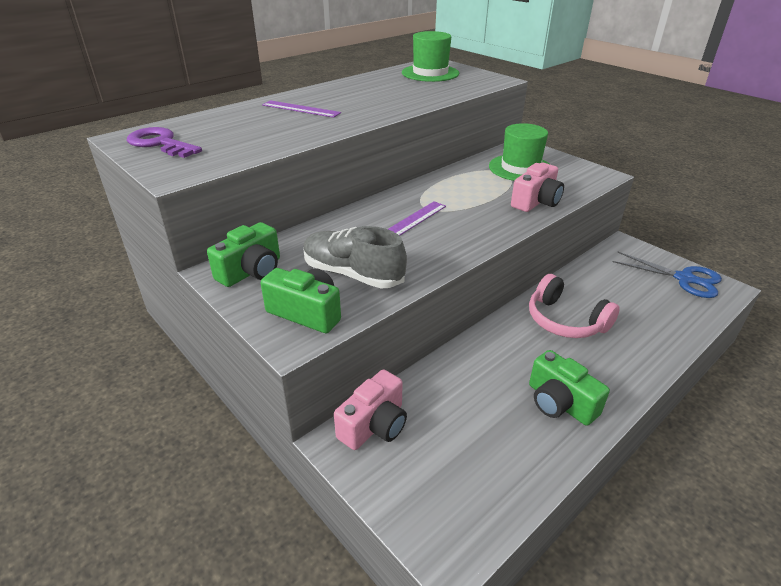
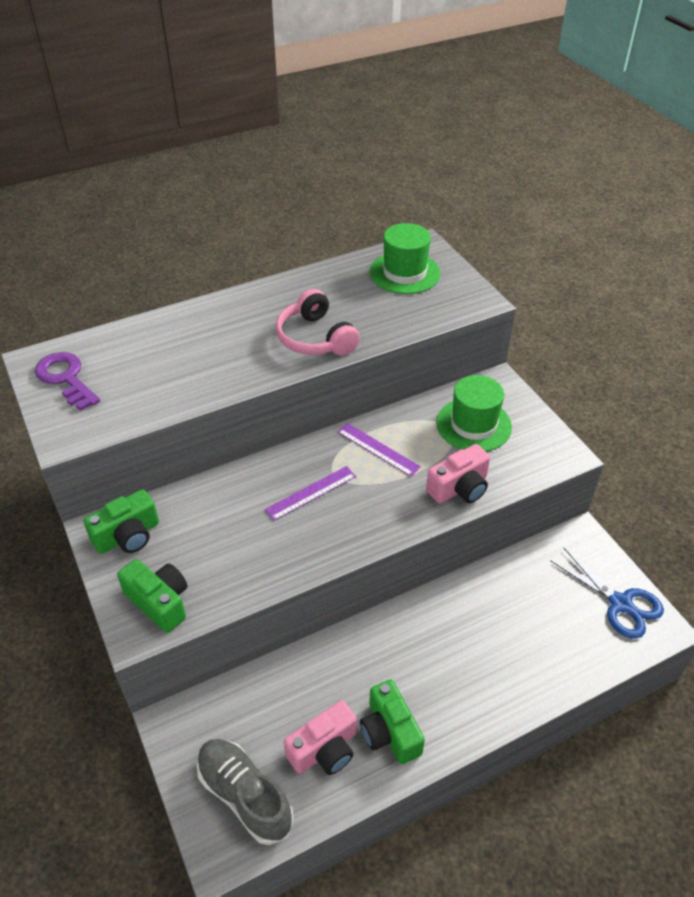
camera: 15 degrees right, 10 degrees up
(300, 109) = (224, 333): purple ruler -> purple ruler (378, 449)
(353, 274) = (219, 560): grey shoe -> grey shoe (245, 795)
(374, 425) = (207, 713): pink camera -> pink camera (324, 749)
(565, 320) = (450, 632): pink headphones -> pink headphones (315, 338)

